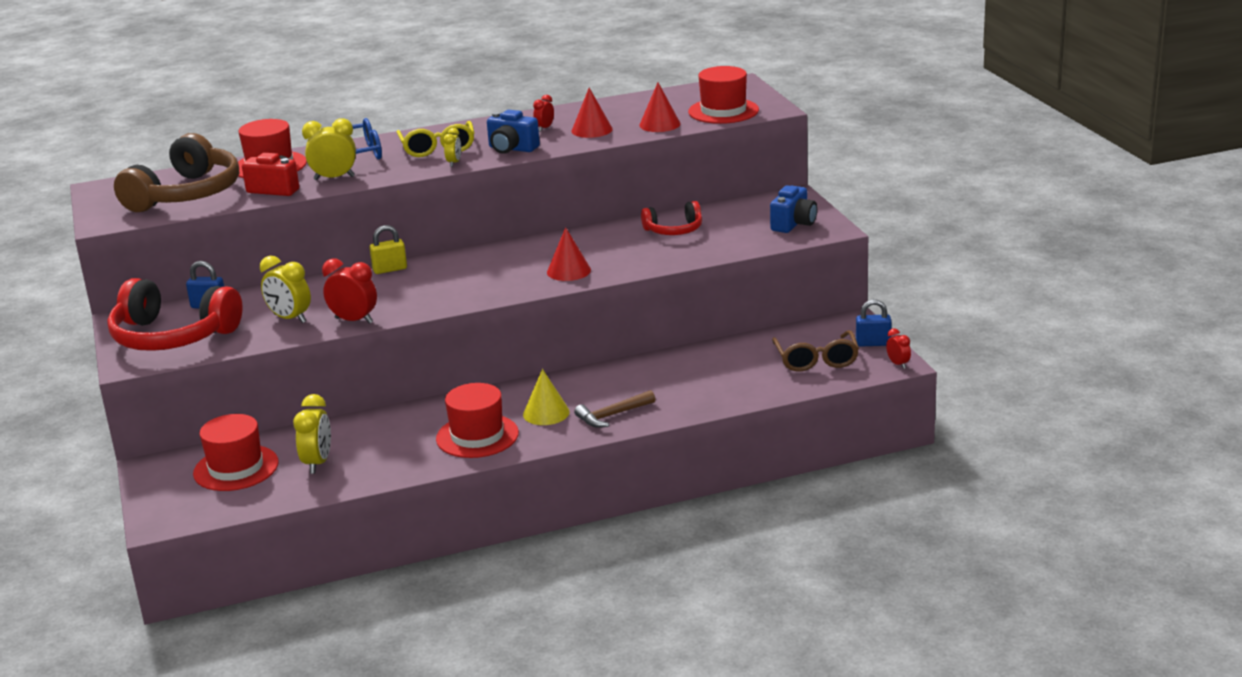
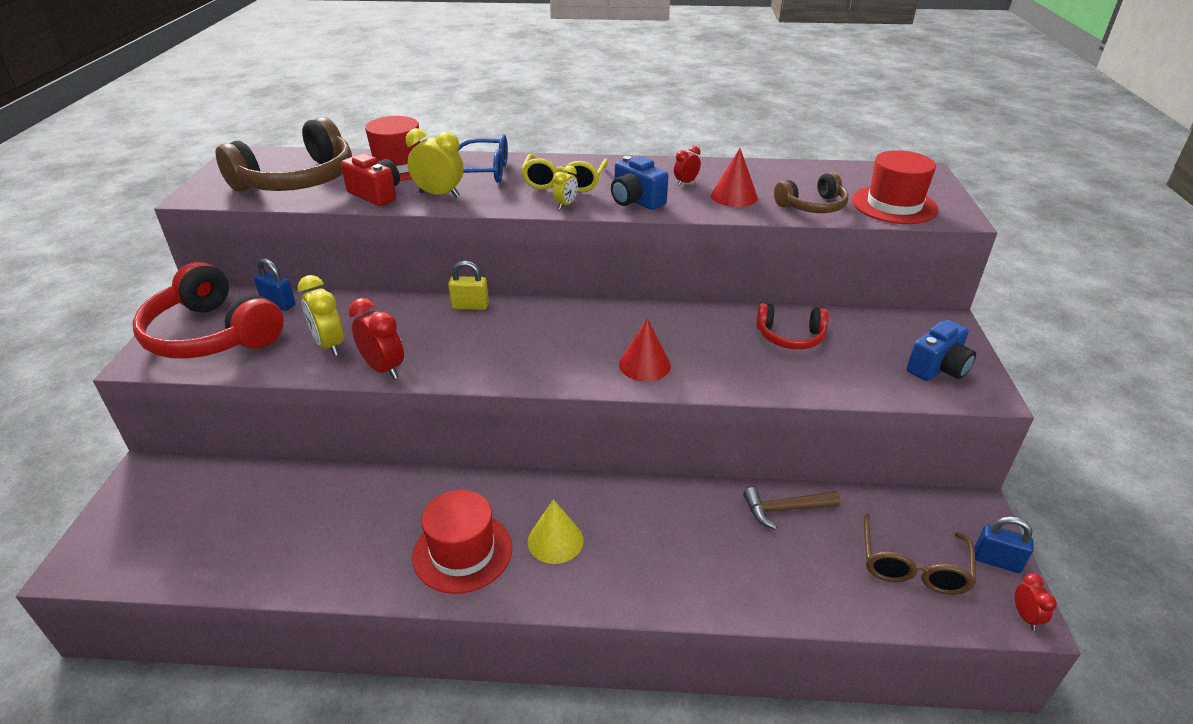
camera: 20 degrees right, 10 degrees up
(236, 468) = (209, 506): red hat -> none
(318, 463) = (283, 531): yellow clock -> none
(612, 415) = (626, 575): brown hammer -> brown hammer (785, 509)
(659, 124) = (812, 206): red cone -> brown headphones

